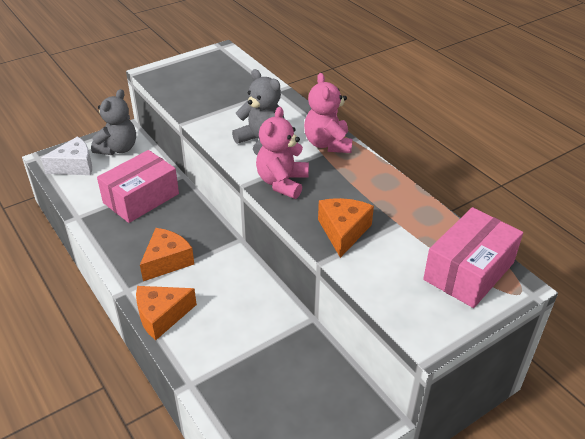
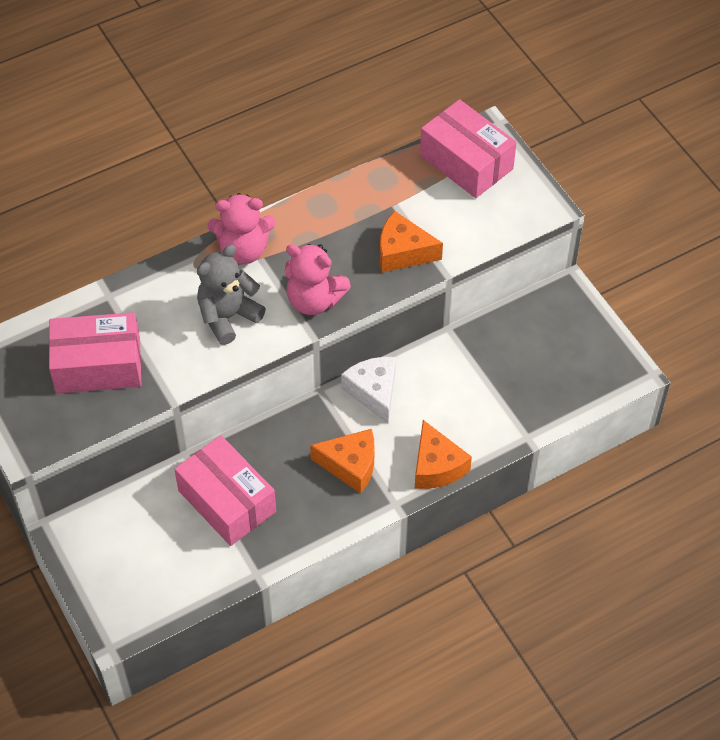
camera: 85 degrees left, 15 degrees up
(74, 166) = (140, 592): white cheese -> white cheese (373, 392)
(118, 149) = (106, 539): grey teddy bear -> none
(167, 261) = (350, 465): orange cheese -> orange cheese turned 150 degrees clockwise
(215, 91) = (98, 365): none -> pink box

